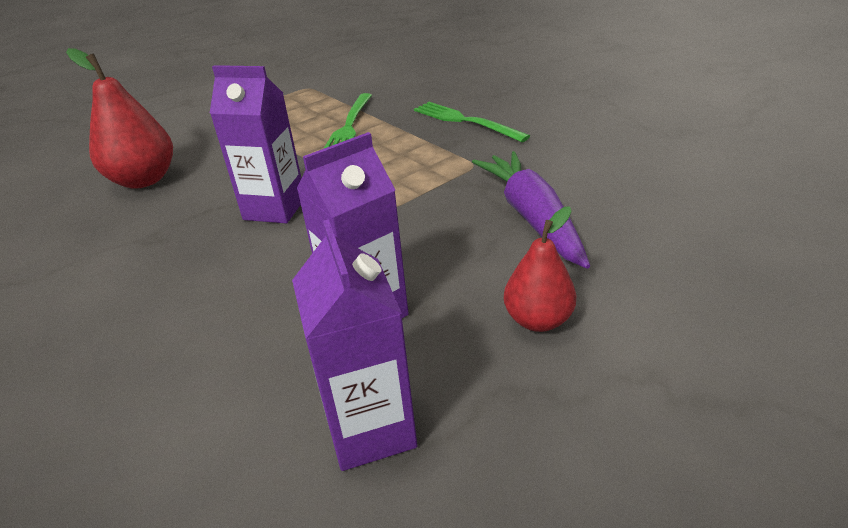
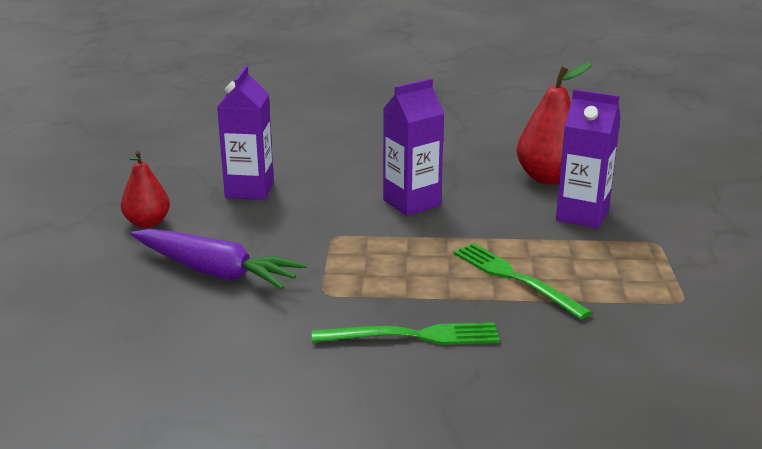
camera: 130 degrees right, 10 degrees down
(370, 429) = (185, 167): purple carton -> purple carton (582, 215)

